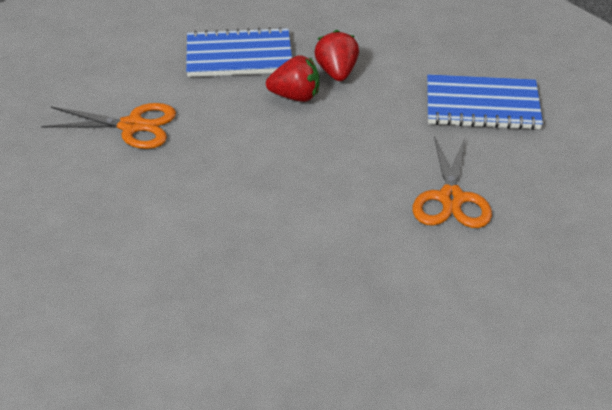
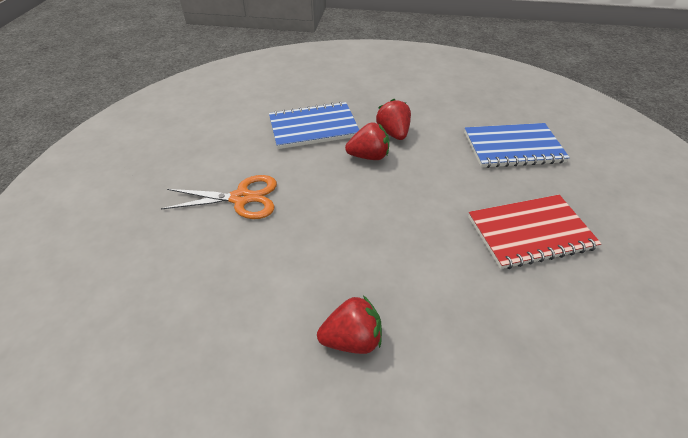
camera: 10 degrees left, 5 degrees up
(212, 267) = (352, 339): none -> red strawberry
(451, 198) = (530, 233): orange scissors -> red notebook

